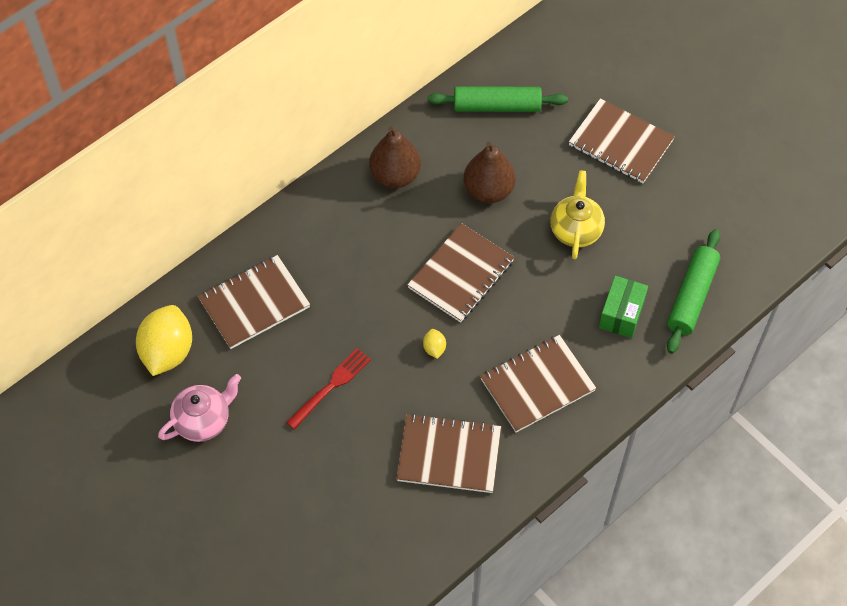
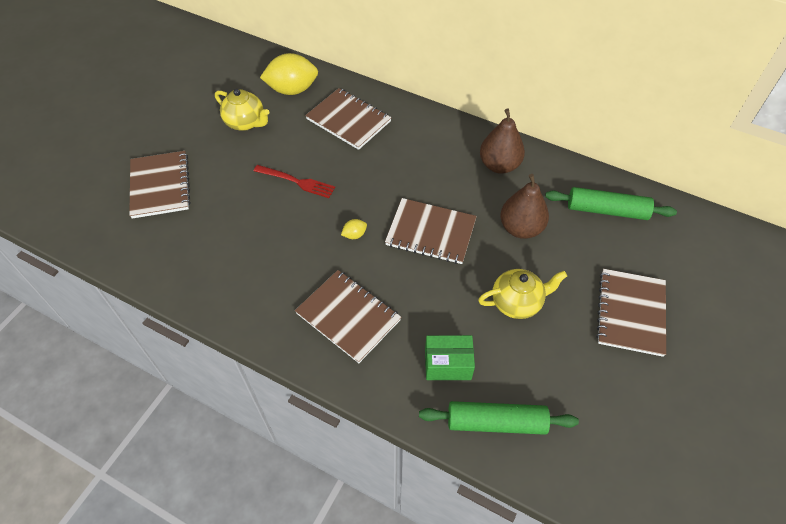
camera: 70 degrees right, 5 degrees down
(203, 421) = (245, 122): pink teapot -> yellow teapot
(449, 455) = (261, 272): brown notebook -> brown notebook (160, 186)
(497, 106) = (607, 210): green rolling pin -> green rolling pin turned 60 degrees counterclockwise

